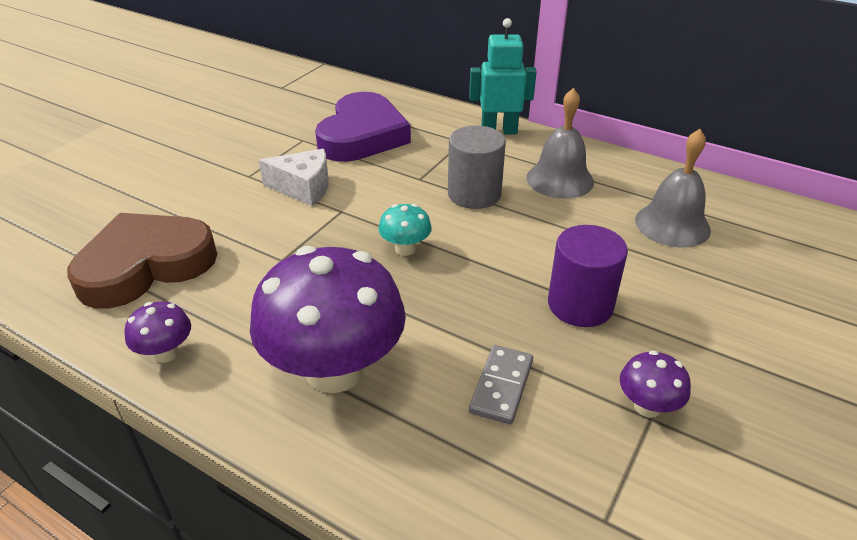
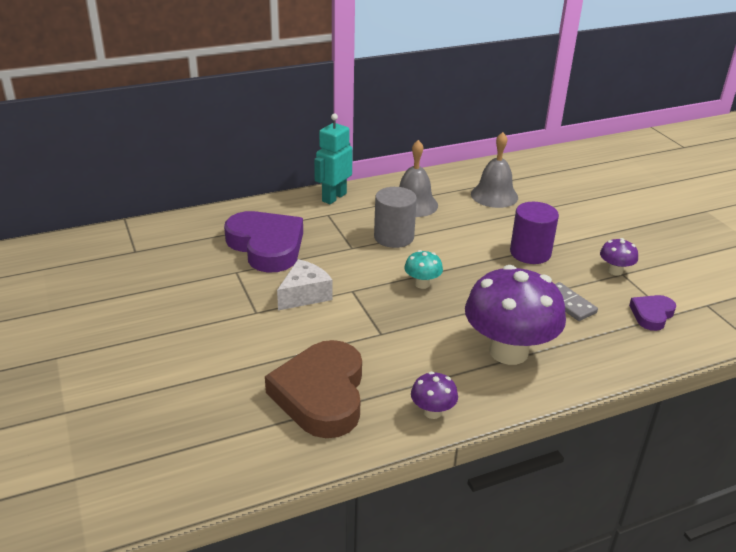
camera: 55 degrees left, 5 degrees down
(578, 495) = (652, 315): none -> purple heart

